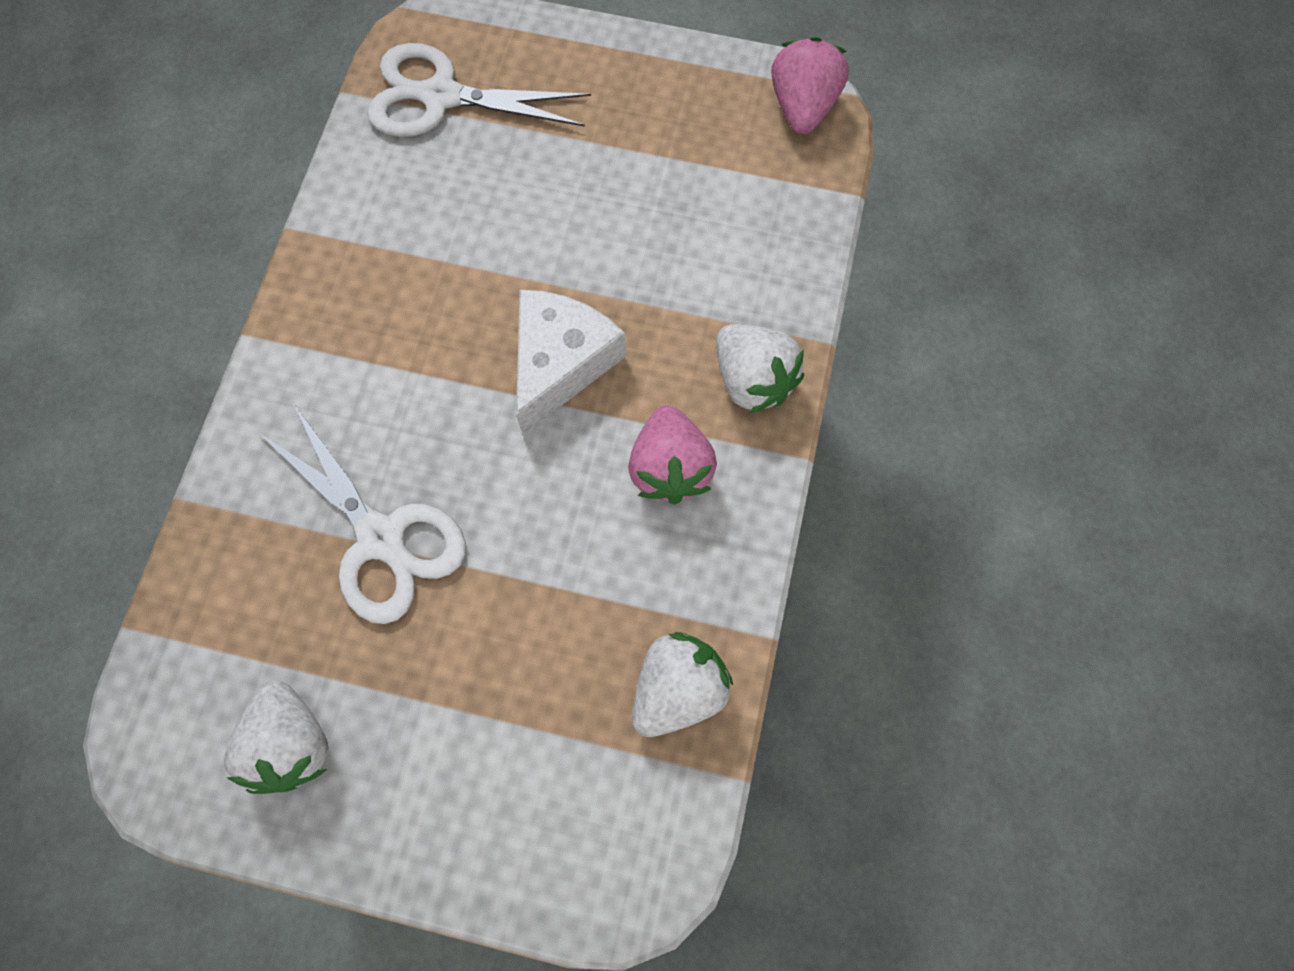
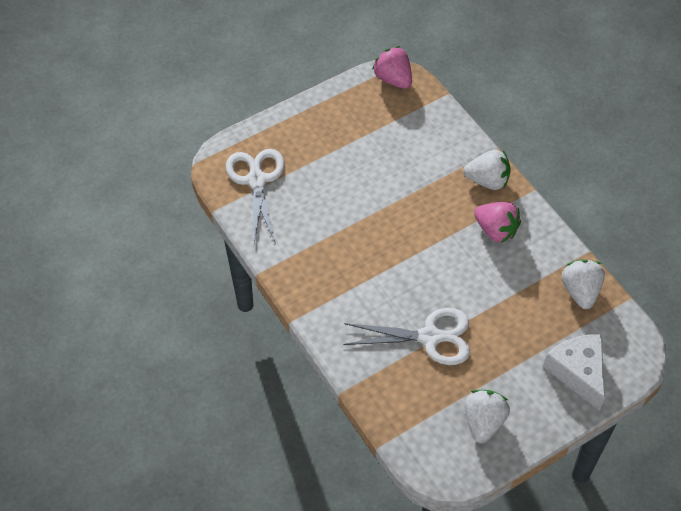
camera: 45 degrees left, 15 degrees down
(291, 743) = (483, 422): white strawberry -> white strawberry turned 105 degrees counterclockwise
(441, 97) = (257, 180): white scissors -> white scissors turned 120 degrees clockwise
(560, 363) = (418, 231): white cheese -> white cheese (578, 372)

